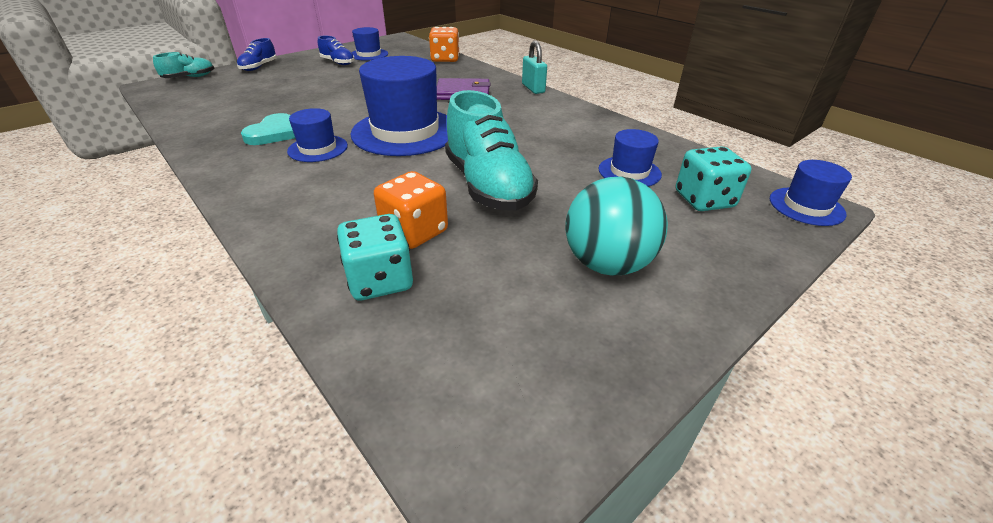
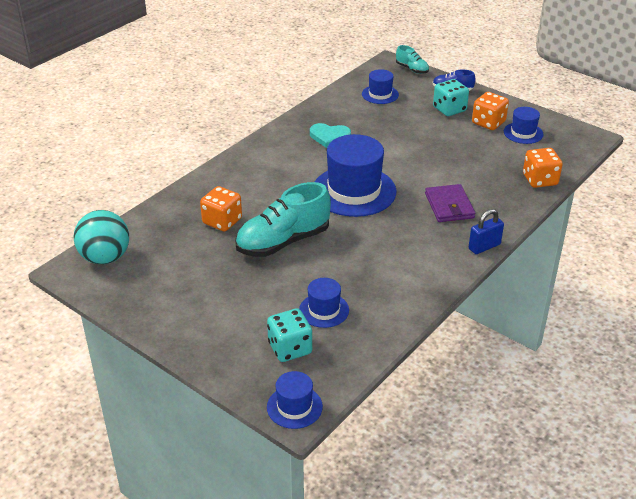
camera: 80 degrees right, 0 degrees up
(318, 148) = (313, 161): blue hat -> blue hat (380, 94)
(338, 63) = (488, 123): blue shoe -> orange dice
(380, 280) = (178, 219): turquoise dice -> turquoise dice (449, 109)
(533, 88) = (484, 247): turquoise padlock -> blue padlock
(607, 264) = (203, 298): turquoise ball -> turquoise ball (105, 258)

